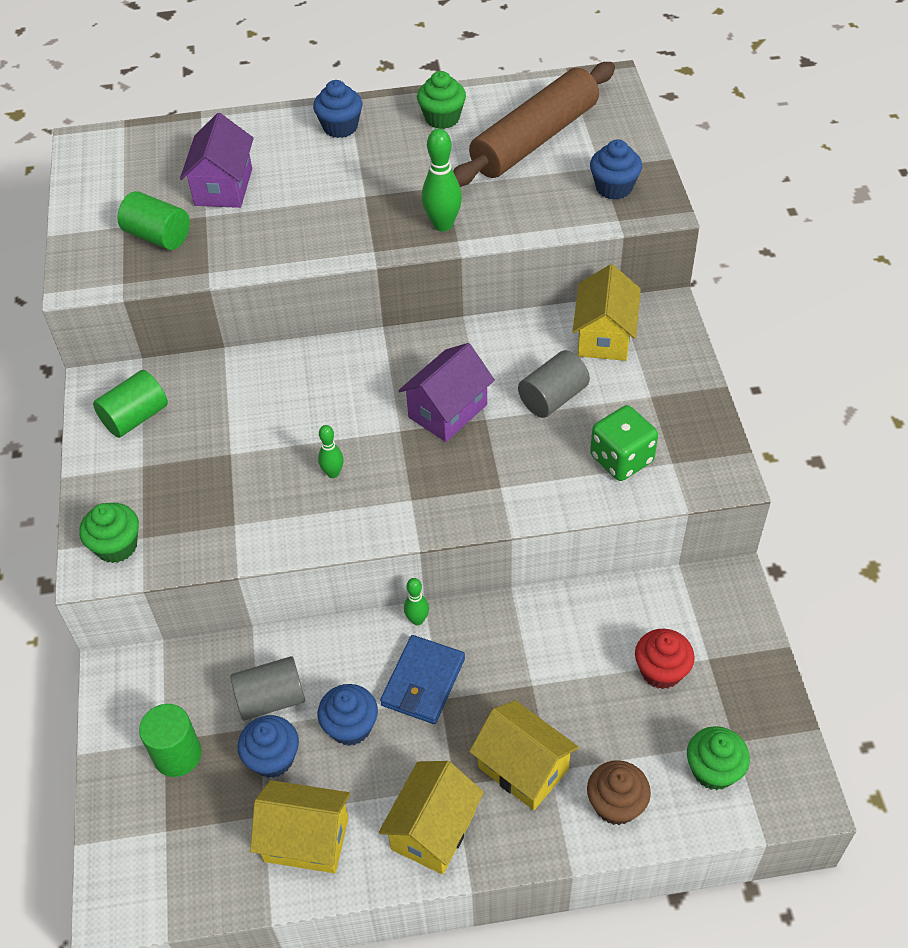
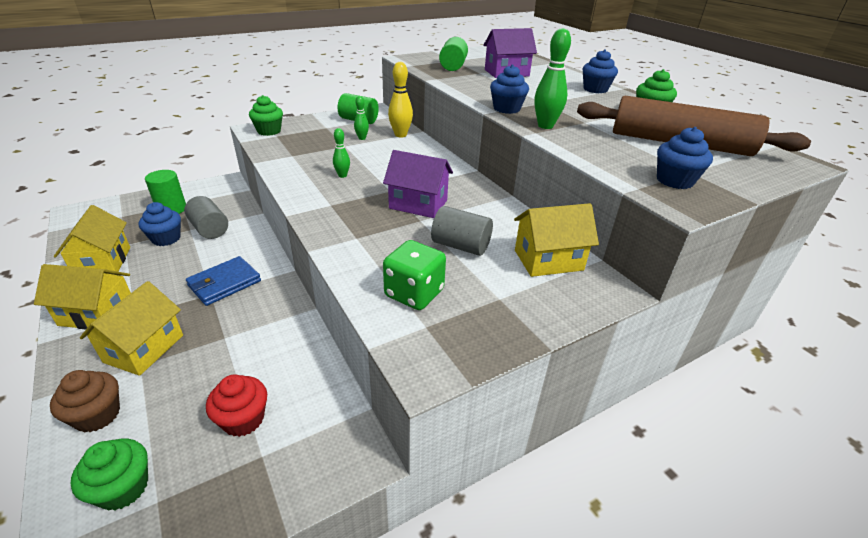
camera: 65 degrees right, 15 degrees down
(225, 377) = (400, 135): none -> yellow bowling pin
(350, 726) = (188, 261): blue cupcake -> blue cupcake (506, 109)
(417, 620) = (277, 270): green bowling pin -> green bowling pin (362, 138)
(423, 682) = (224, 283): blue wallet -> blue wallet turned 45 degrees counterclockwise

